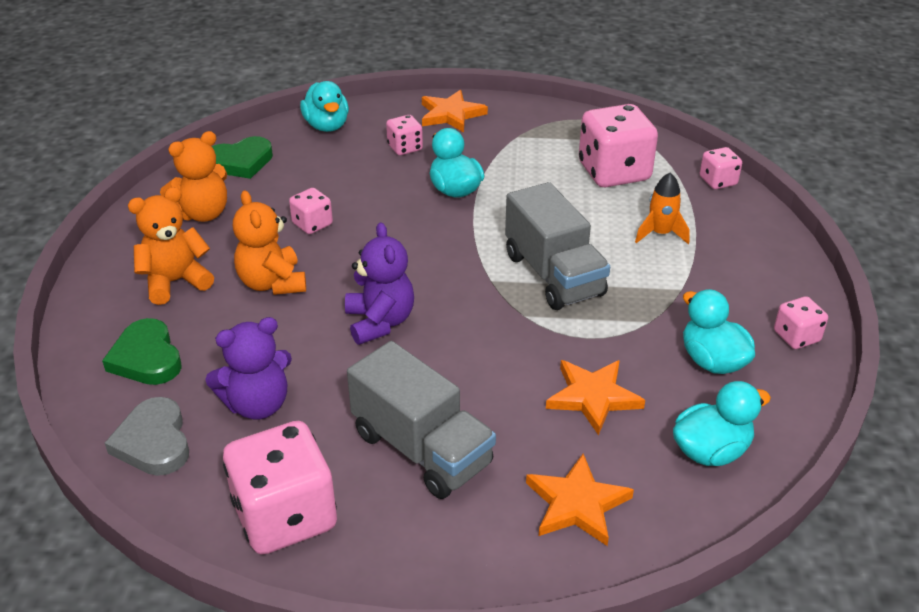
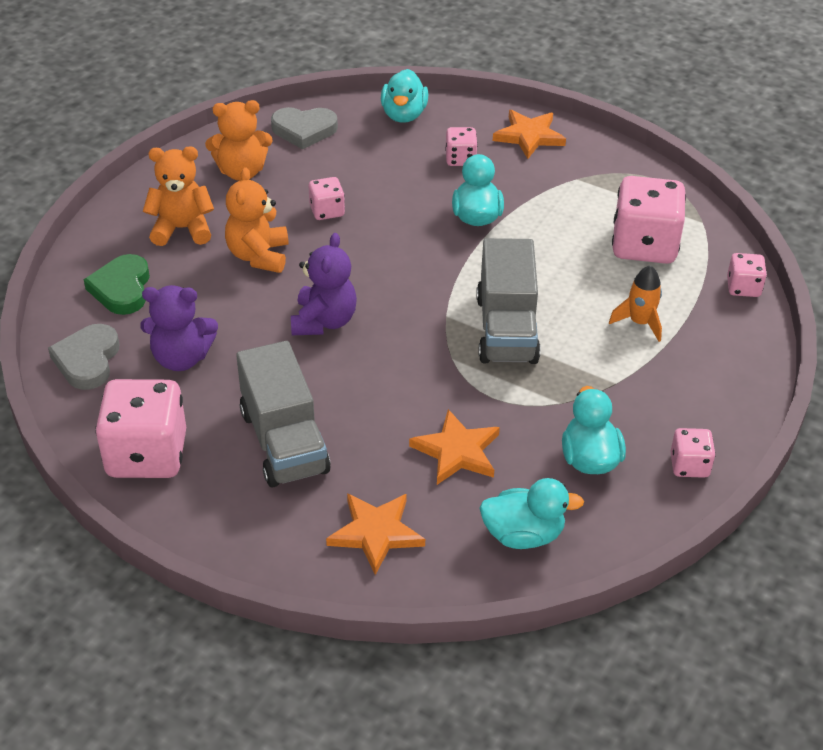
camera: 25 degrees right, 5 degrees up
(241, 162) = (304, 130): green heart -> grey heart

